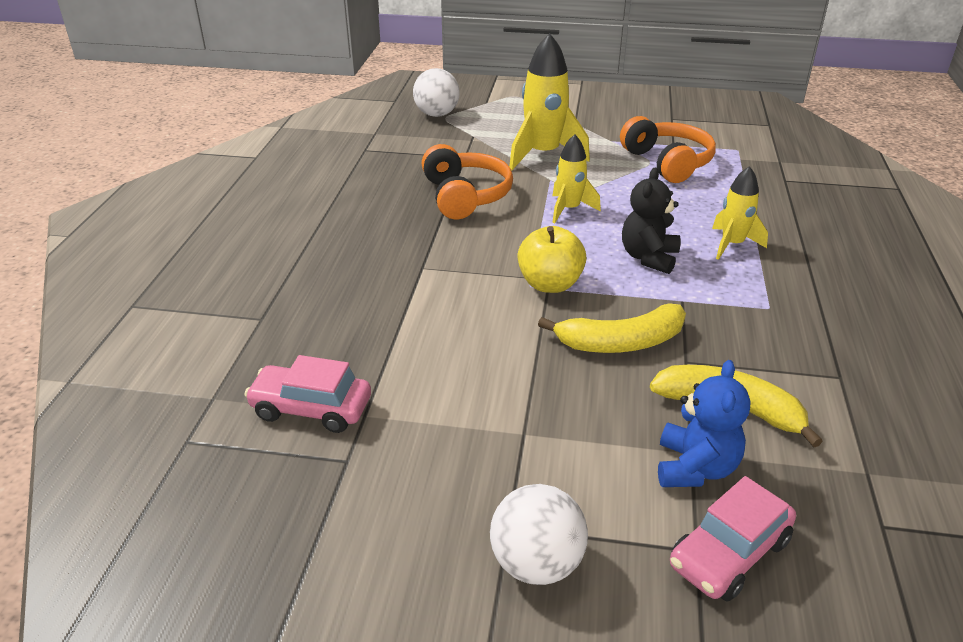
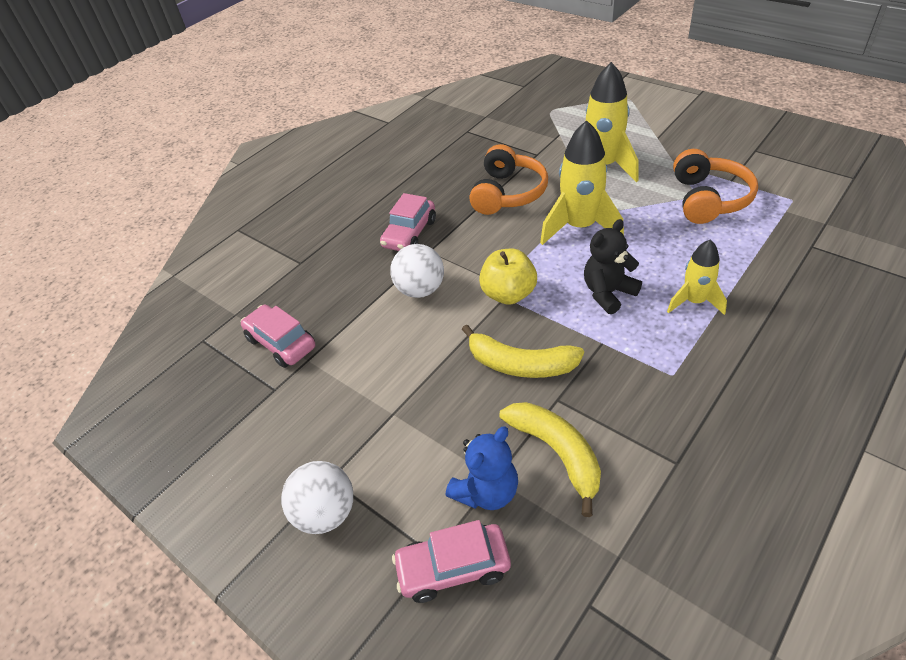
camera: 35 degrees right, 10 degrees up
(383, 256) = (410, 234): none -> pink car
(437, 114) = (546, 106): white ball -> white ball (420, 290)
(569, 209) = (580, 227): yellow rocket -> yellow rocket, size x1.67

